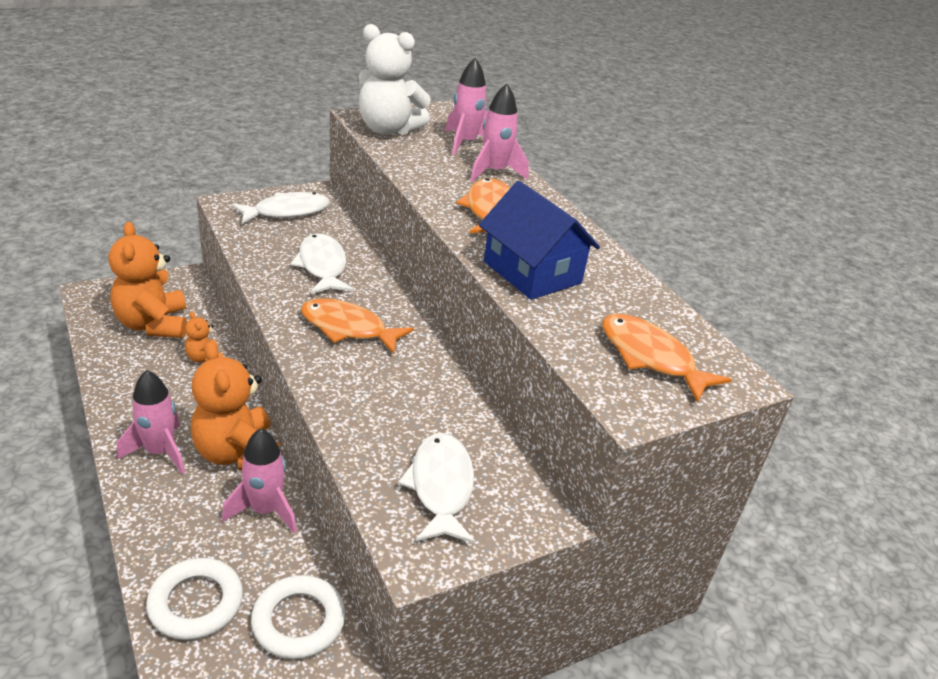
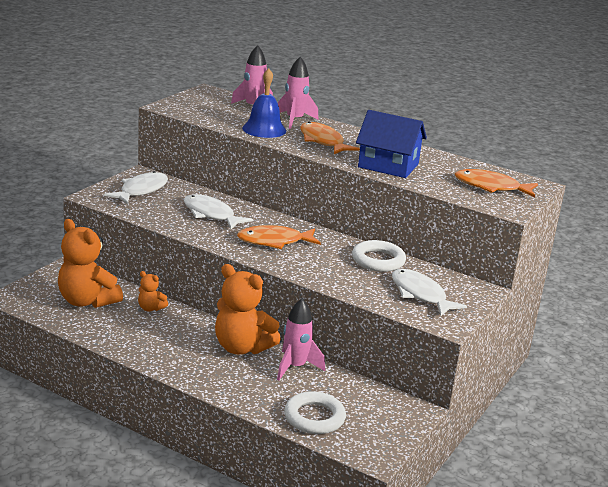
camera: 30 degrees left, 10 degrees down
(160, 452) = (194, 363): pink rocket -> none
(298, 621) = (376, 404): white ring -> white ring (378, 260)
(388, 130) = (196, 111): white teddy bear -> none
(435, 174) = (264, 129): none -> blue bell

